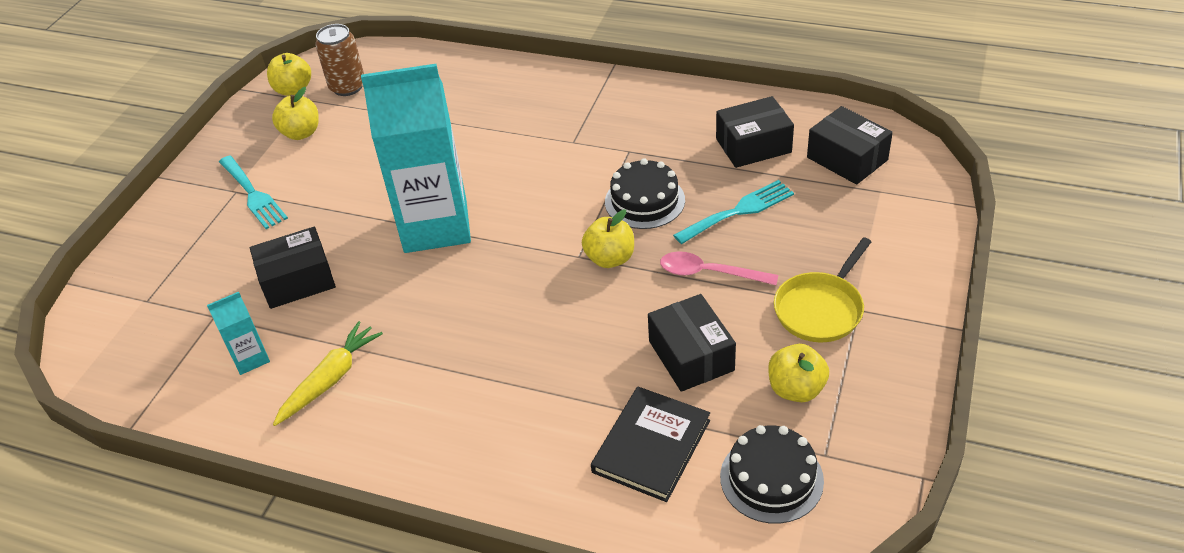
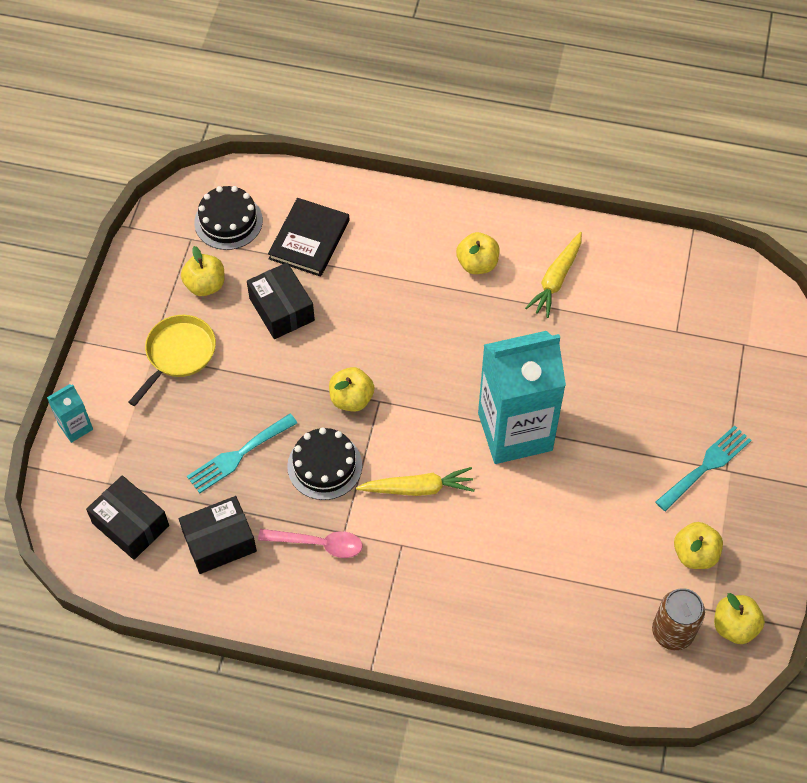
camera: 170 degrees right, 15 degrees up
(250, 358) = (627, 294): turquoise carton -> turquoise carton (75, 427)
(253, 195) = (706, 466): turquoise fork -> turquoise fork turned 90 degrees clockwise
(297, 280) = (620, 368): black box -> none
(425, 403) = (477, 264): none -> yellow apple
(549, 182) = (418, 488): none -> yellow carrot
(709, 273) = (266, 386): pink spoon -> pink spoon (318, 544)

